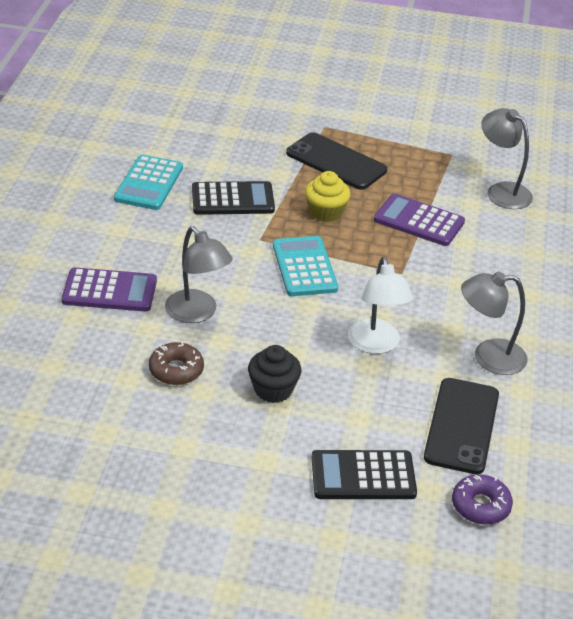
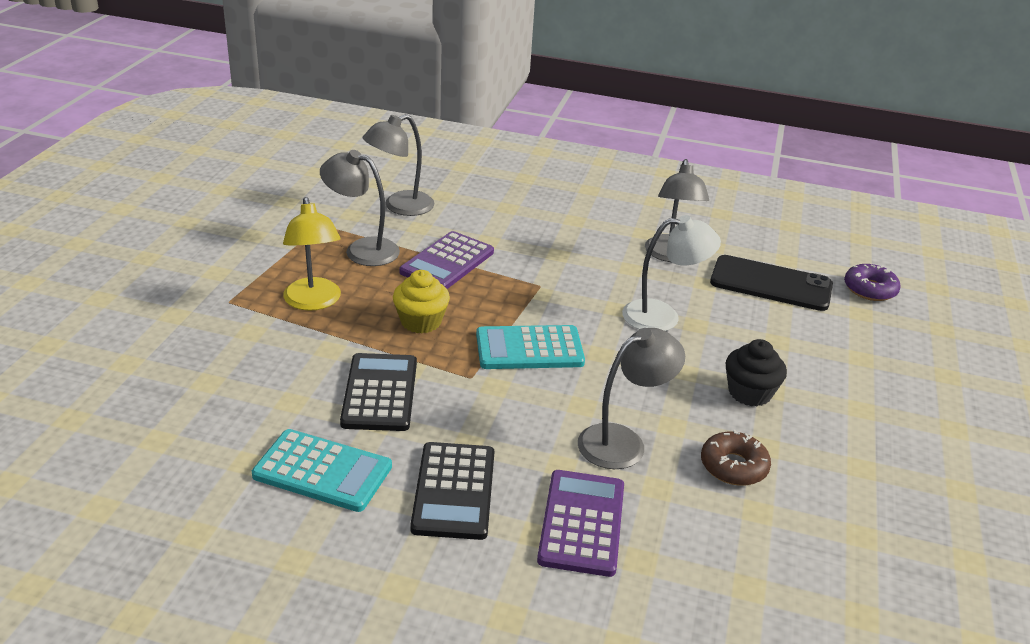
camera: 85 degrees left, 5 degrees down
(336, 162) = (314, 302): black phone -> yellow lamp
(363, 476) = (858, 348): black calculator -> black calculator (454, 491)
(420, 177) = (362, 249): none -> grey lamp

